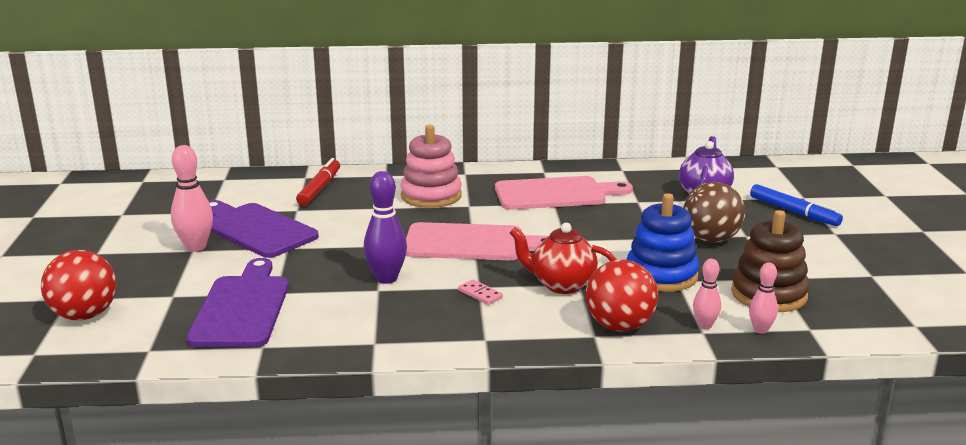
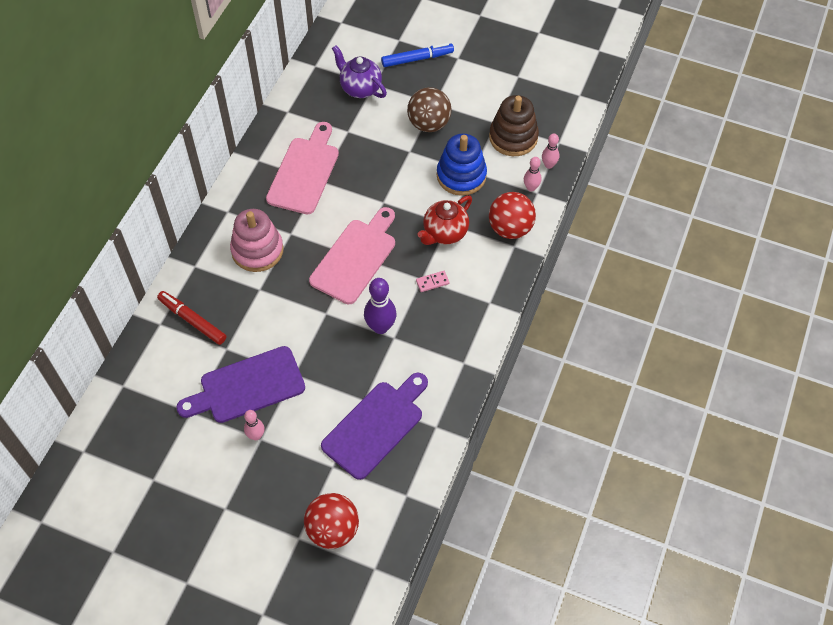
camera: 65 degrees left, 35 degrees up
(195, 247) = (256, 435): pink bowling pin -> pink bowling pin, size x0.59
(242, 308) = (376, 426): purple cutting board -> purple cutting board turned 105 degrees clockwise

